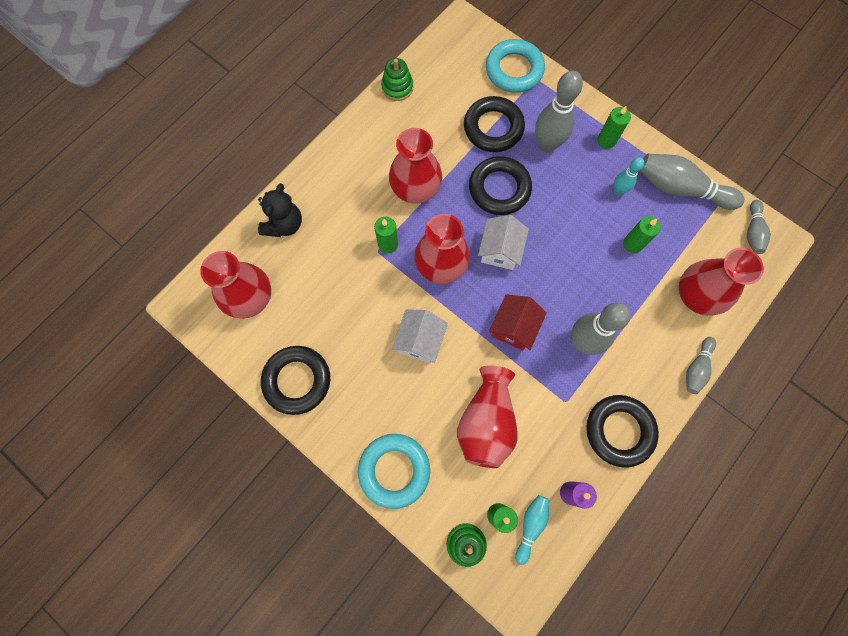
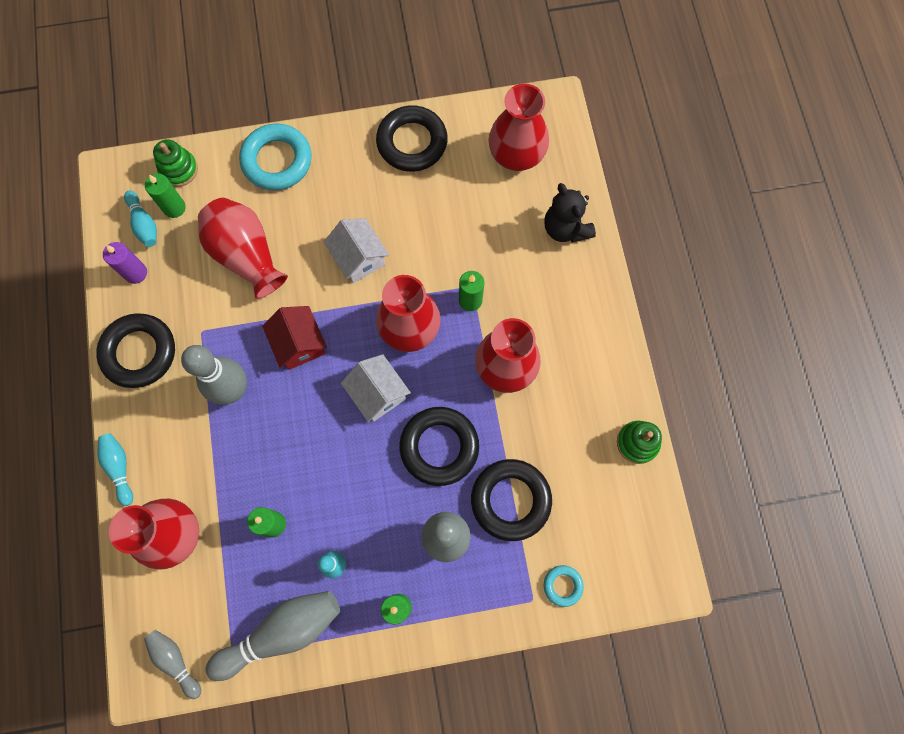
camera: 130 degrees right, 0 degrees up
(514, 70) = (562, 585): turquoise ring -> turquoise ring, size x0.48
(696, 368) = (119, 468): grey bowling pin -> turquoise bowling pin

